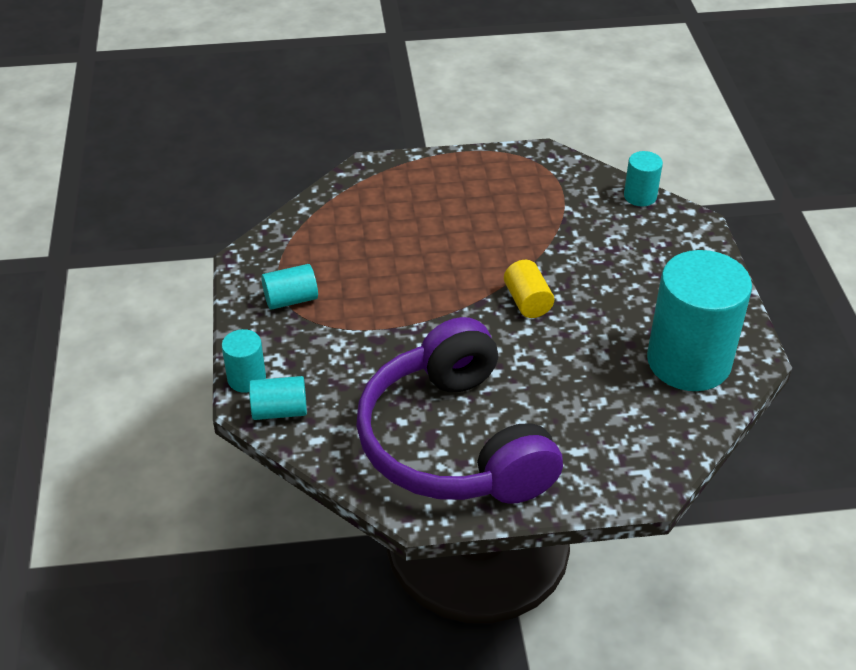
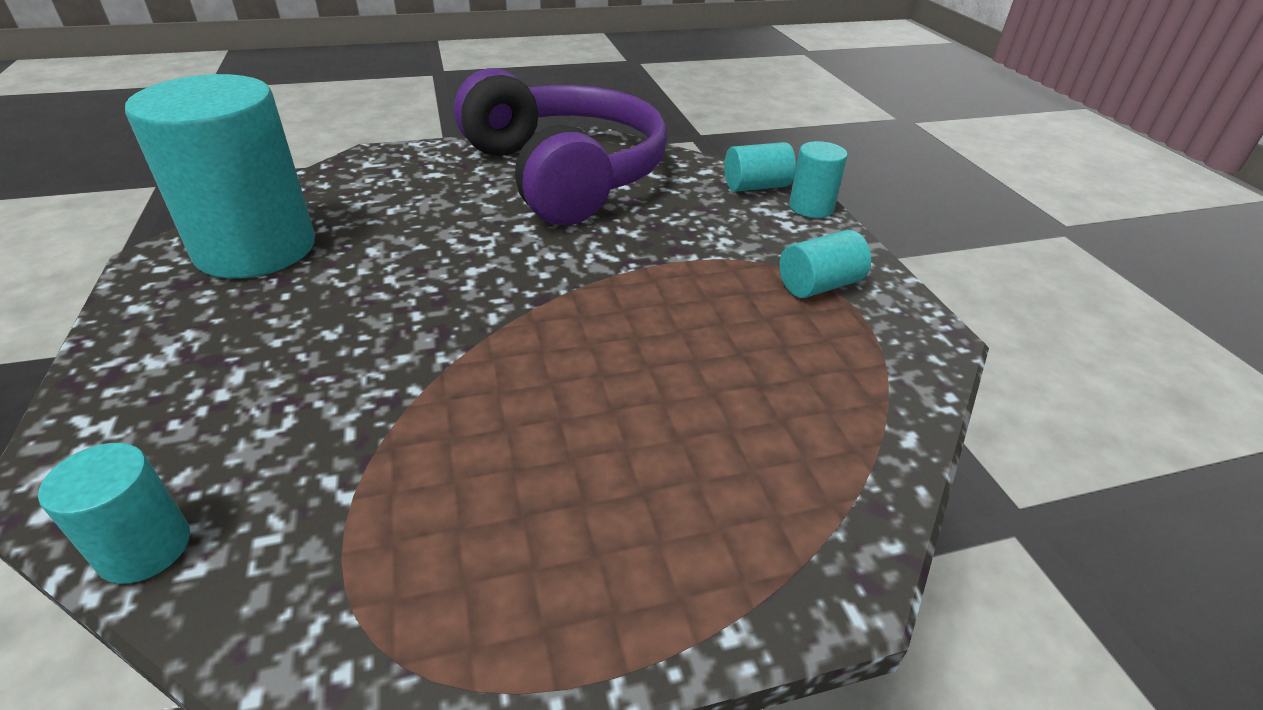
camera: 170 degrees right, 5 degrees down
(527, 301) = (467, 304): yellow cylinder -> none

